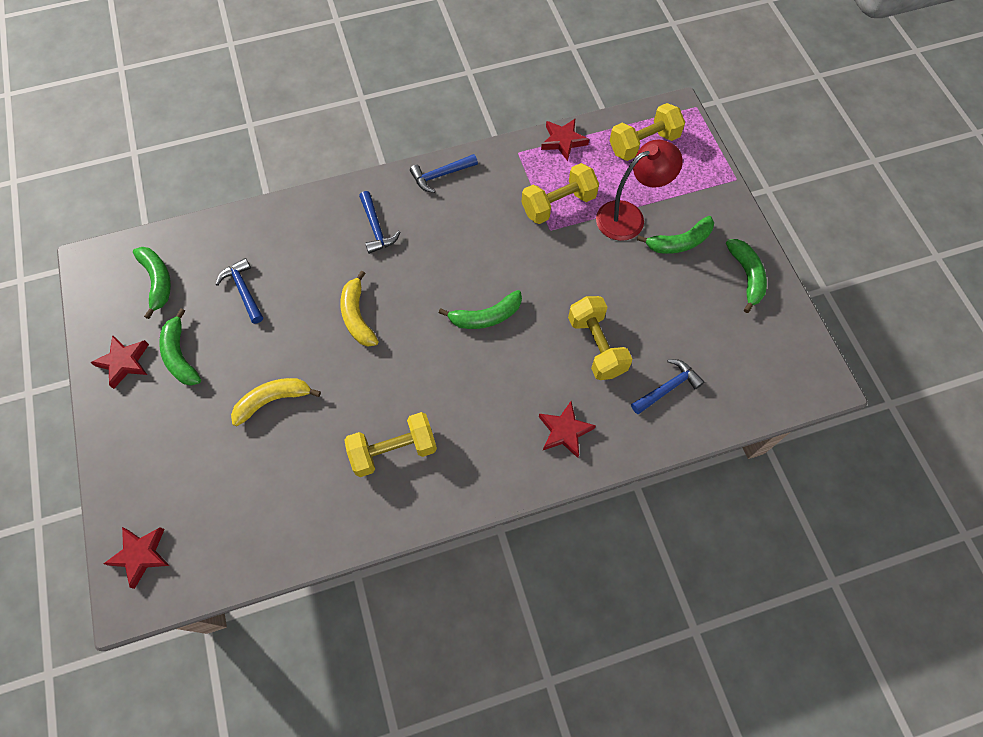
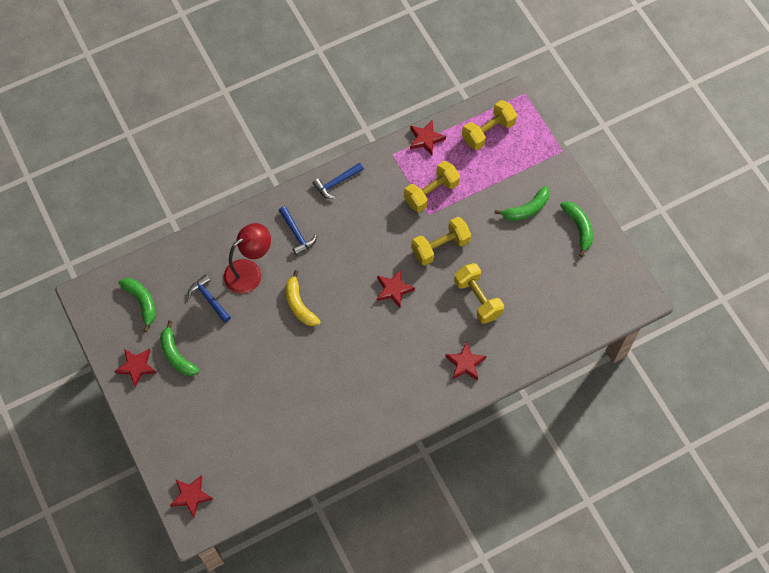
camera: 10 degrees left, 0 degrees up
(273, 400) = (253, 376): yellow banana -> none
(393, 450) = (348, 397): yellow dumbbell -> yellow dumbbell (440, 247)
(486, 316) = (393, 289): green banana -> red star
(629, 216) = (486, 194): red lamp -> red lamp (249, 271)
(667, 388) = (532, 321): blue hammer -> none

